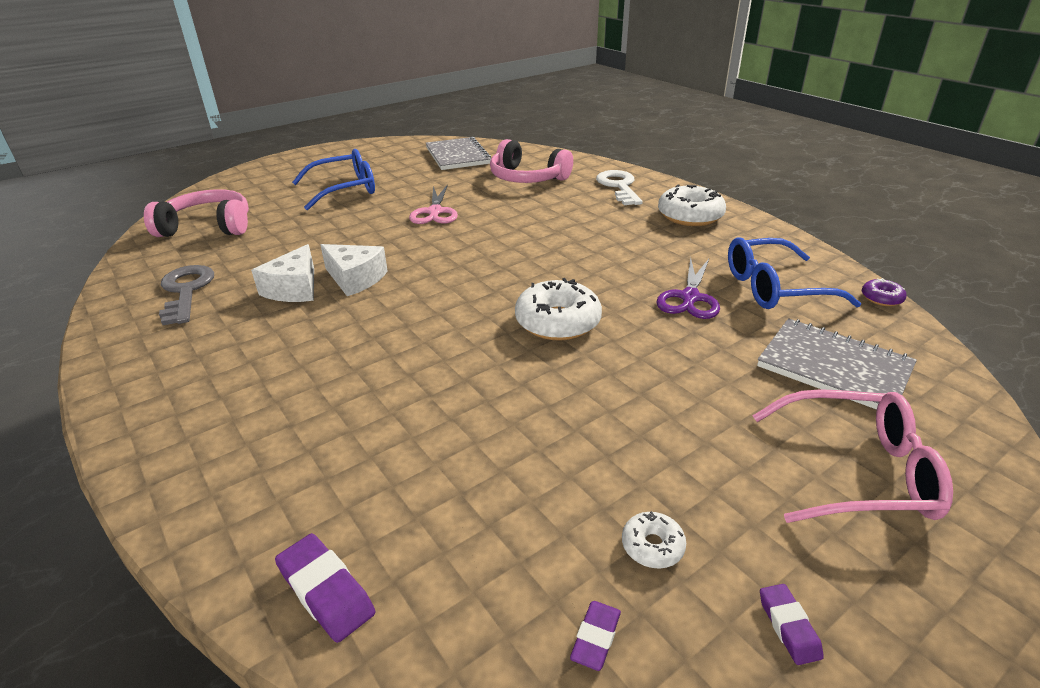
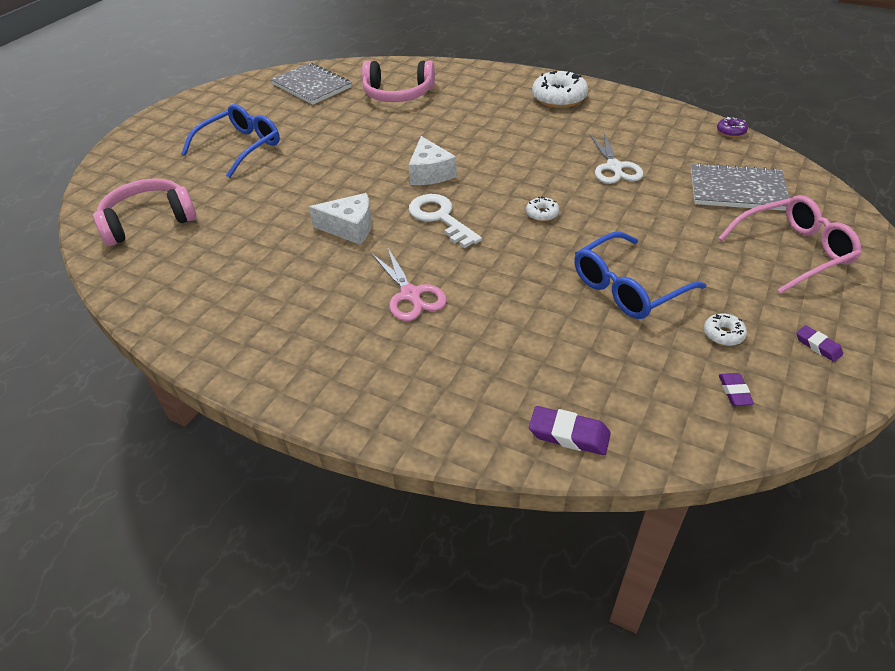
camera: 25 degrees left, 10 degrees up
(186, 291) = (209, 285): grey key -> none
(294, 288) = (306, 252): white cheese -> white cheese (430, 173)
(435, 212) = (351, 148): pink scissors -> pink scissors (411, 295)
(557, 322) = (542, 214): white donut -> white donut, size x0.48
(619, 186) = (482, 84): white key -> white key (440, 218)
(689, 298) = (614, 167): purple scissors -> white scissors
(775, 288) = (662, 143): blue glasses -> blue glasses (628, 287)

